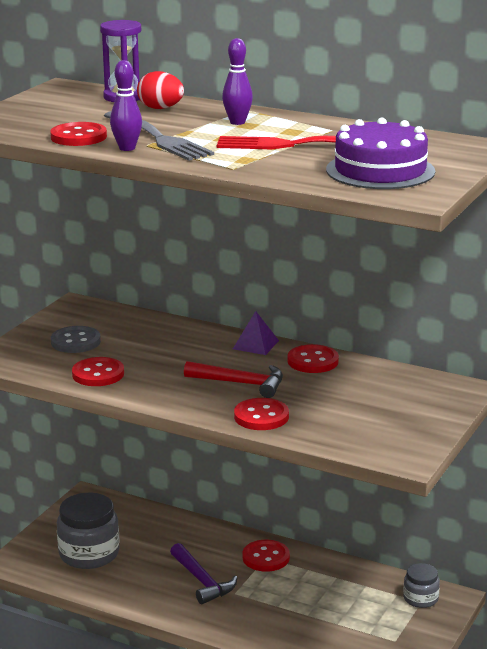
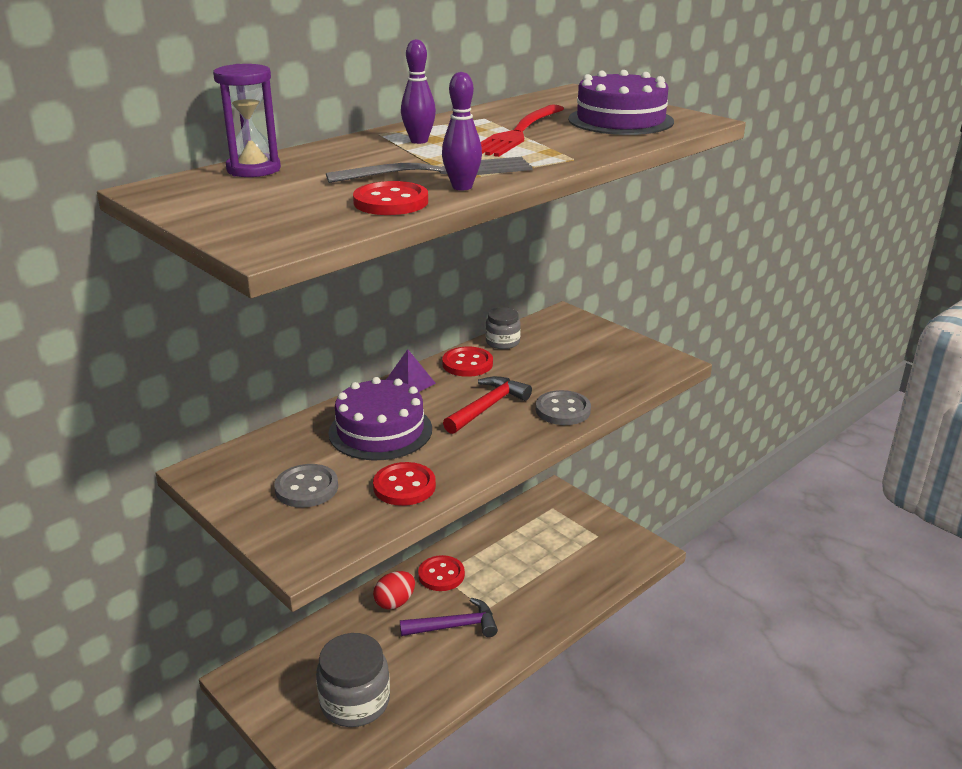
camera: 70 degrees left, 5 degrees up
(160, 108) = (325, 160): red egg -> red egg (395, 602)
(171, 349) = (380, 431): none -> purple cake
(261, 416) = (563, 410): red button -> grey button
(420, 598) = (549, 507): grey jar -> grey jar (502, 342)

